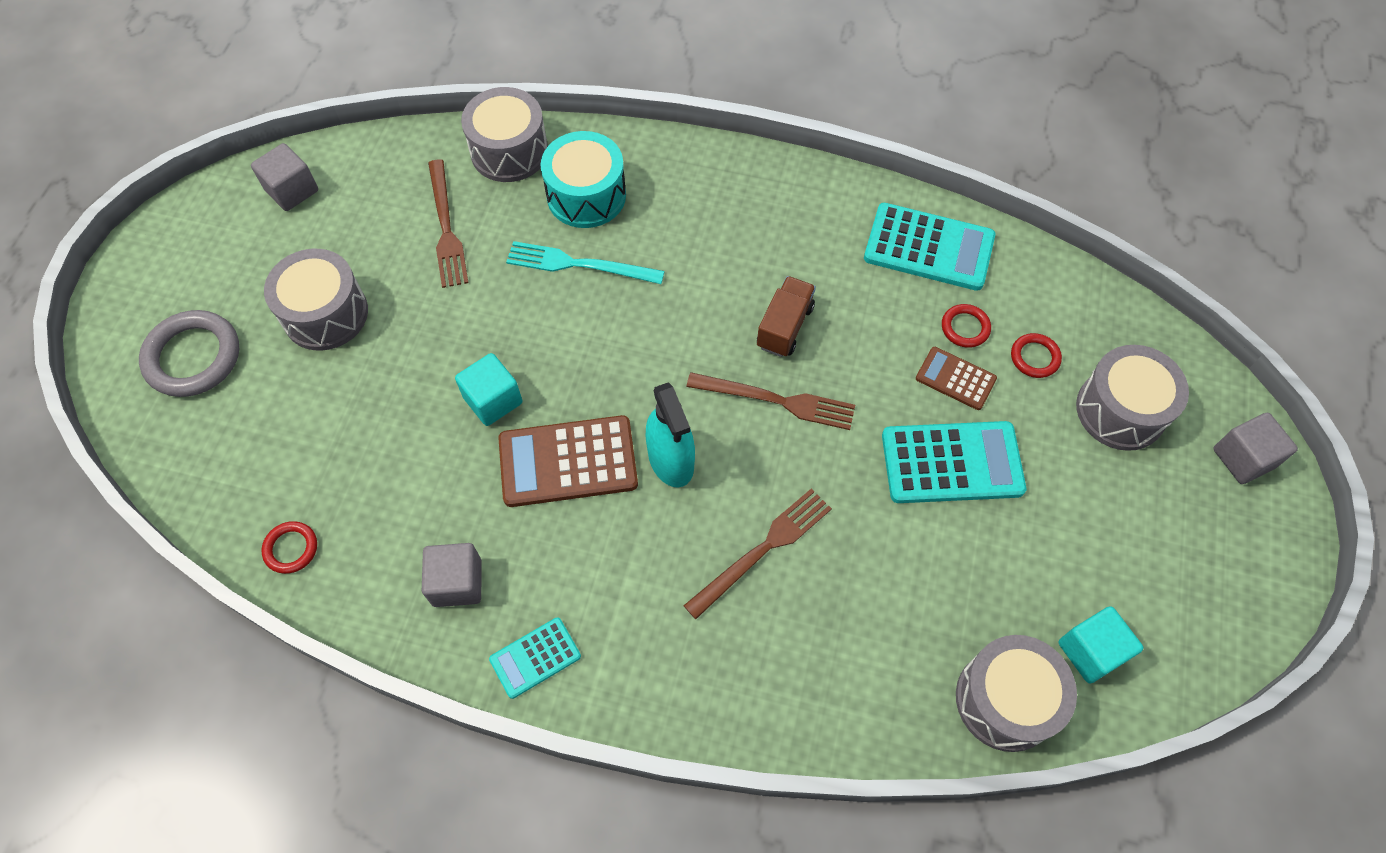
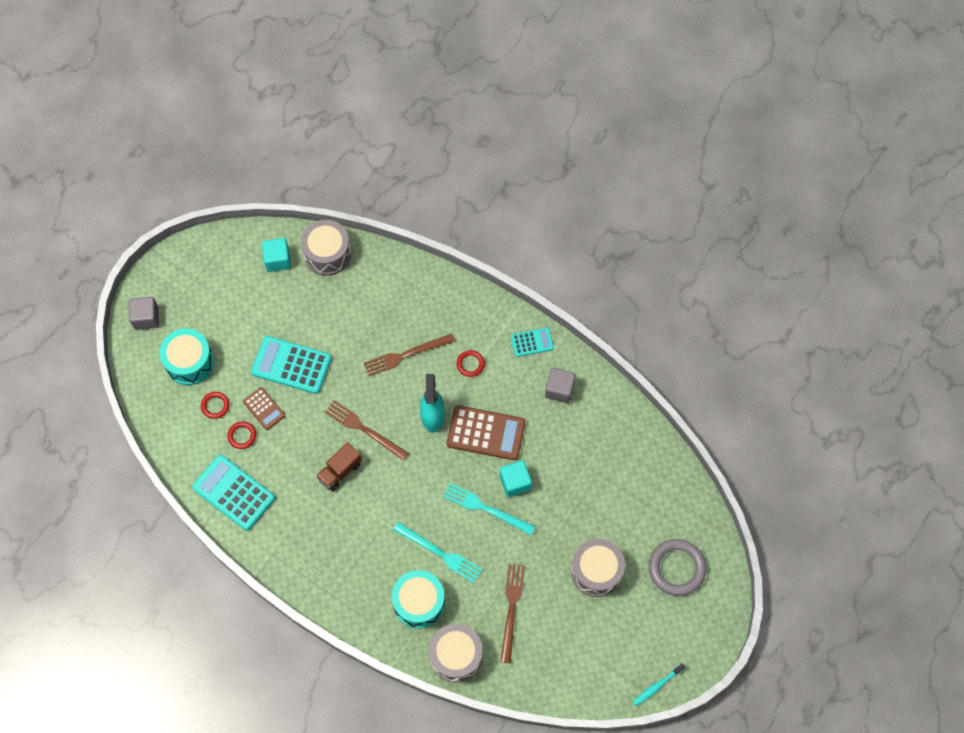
camera: 160 degrees left, 5 degrees up
(205, 199) = (657, 686): none -> turquoise toothbrush
(291, 549) = (638, 435): red ring -> red ring (470, 364)
(292, 190) = (601, 673): grey cube -> none
(529, 346) = (485, 508): none -> turquoise fork
(1120, 410) = (190, 362): grey drum -> turquoise drum

